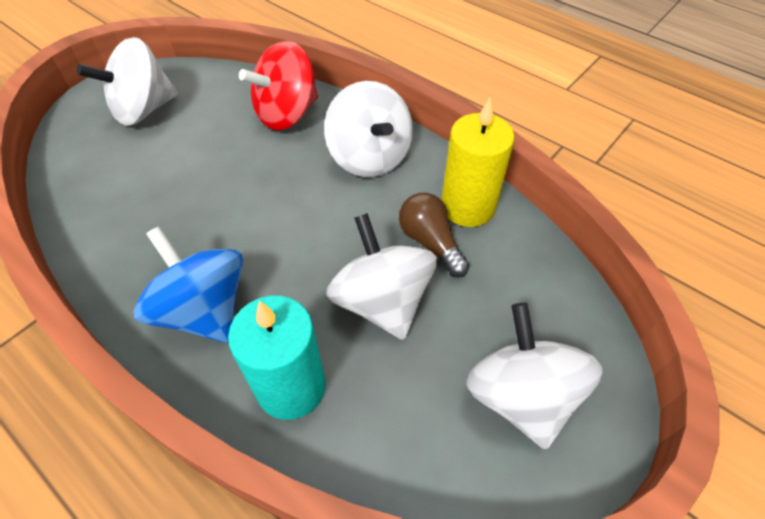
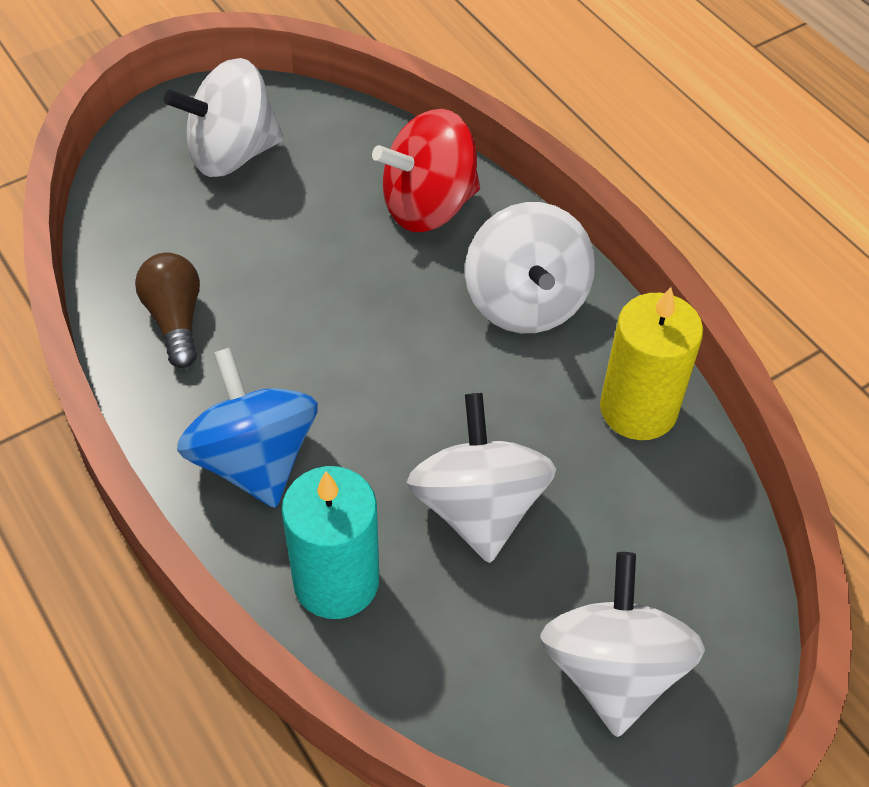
camera: 15 degrees right, 0 degrees up
(430, 242) = (568, 446): brown light bulb -> brown light bulb (175, 319)

